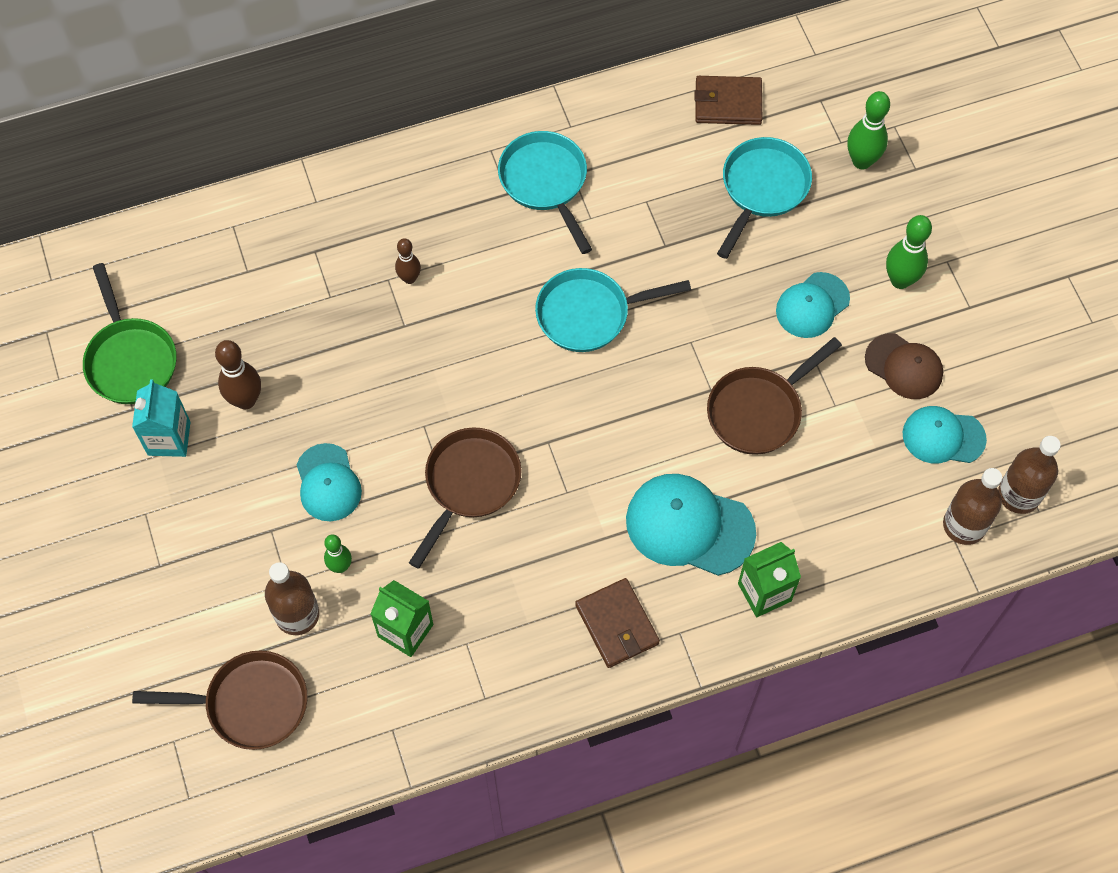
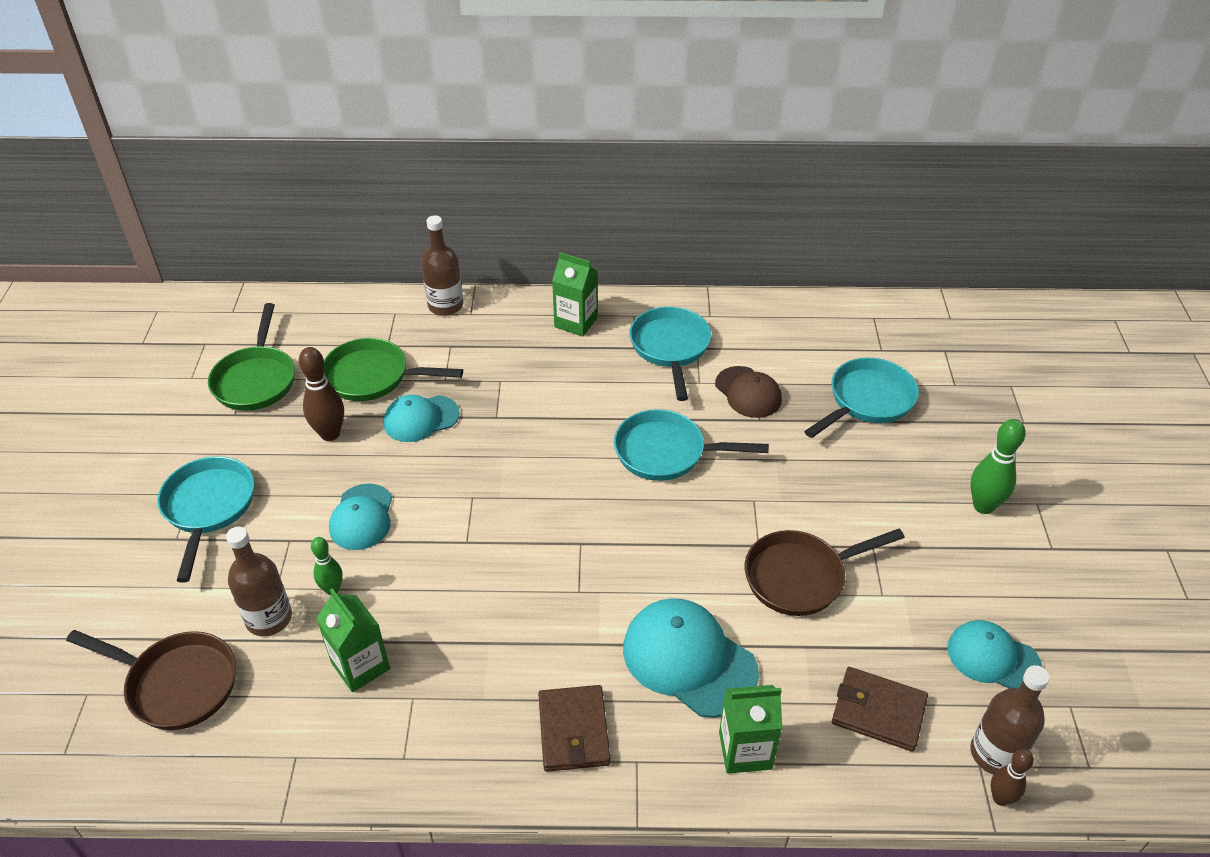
camera: 20 degrees right, 20 degrees down
(169, 438) = (249, 444): turquoise carton -> none
(171, 522) = (208, 507): none -> turquoise pan
(253, 317) = (373, 377): none -> green pan
(409, 278) = (519, 384): brown bowling pin -> brown bowling pin (1000, 798)
(433, 178) = (576, 322): none -> green carton
(469, 484) = (489, 556): brown pan -> none
(728, 103) = (857, 332): brown wallet -> brown wallet (878, 711)
(812, 305) = (886, 503): turquoise cap -> turquoise cap (421, 419)
(861, 161) = (971, 403): green bowling pin -> none
(904, 366) = (966, 581): brown cap -> brown cap (748, 392)
(1019, 494) = (1068, 742): brown bottle -> brown bottle (445, 306)

